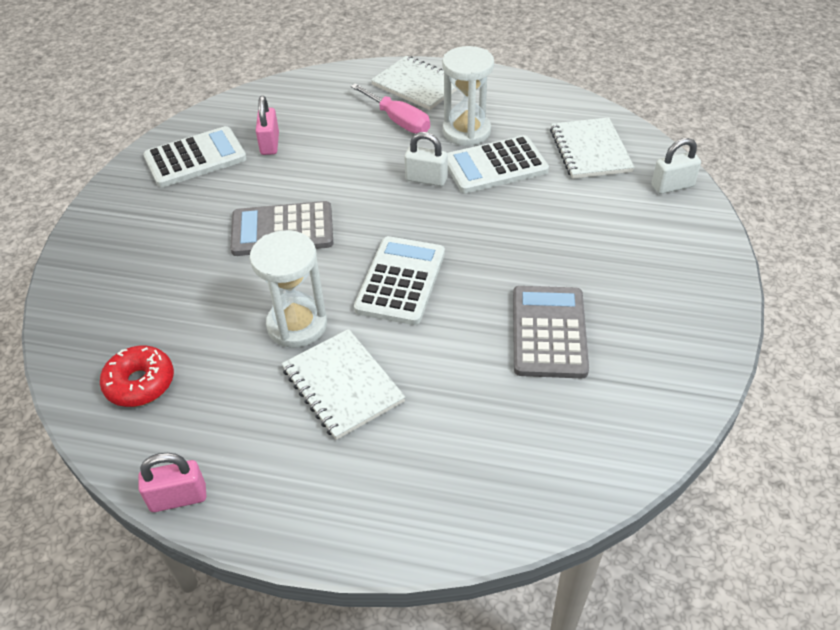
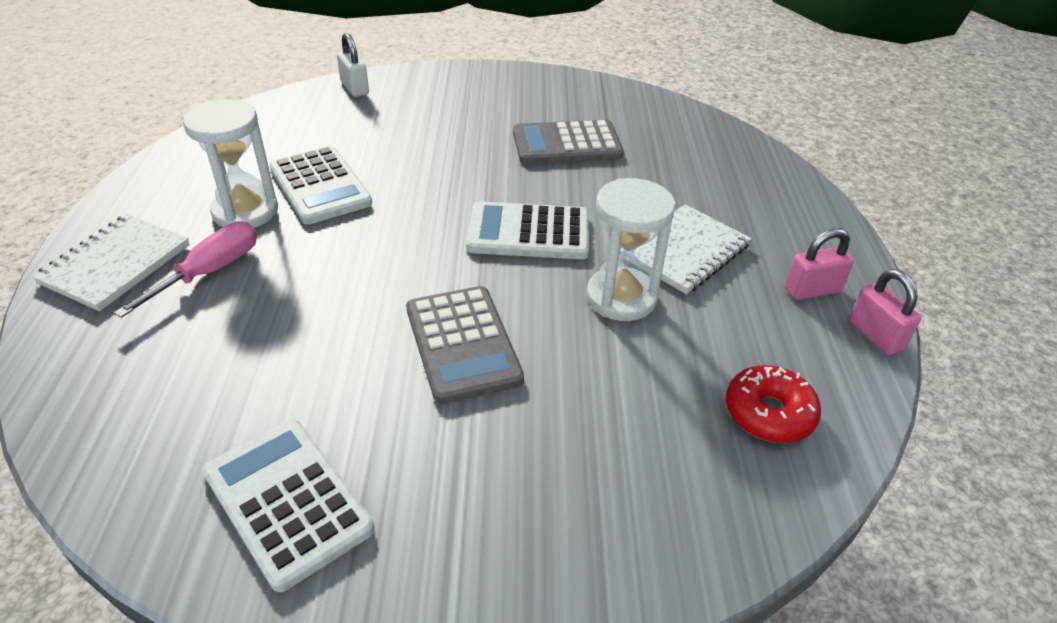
camera: 105 degrees left, 5 degrees down
(270, 144) = (253, 404): pink padlock -> pink padlock (812, 290)
(426, 179) = (346, 233): white padlock -> none
(590, 150) = (294, 129): white notebook -> none

